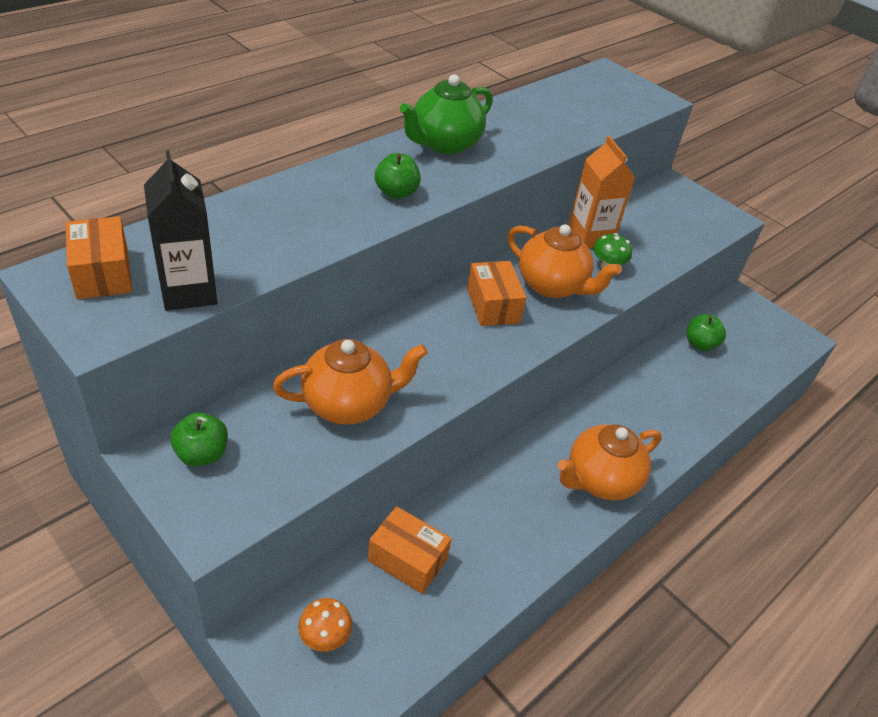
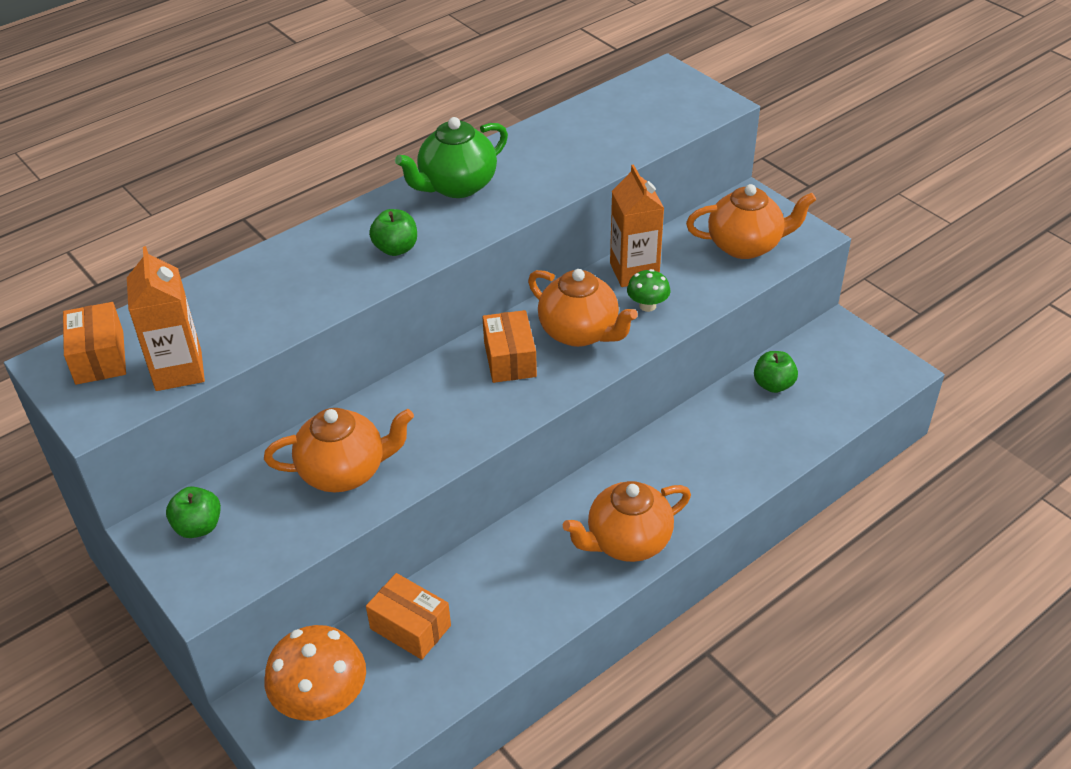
camera: 10 degrees right, 0 degrees up
(189, 291) = (179, 370): black carton -> orange carton
(325, 637) = (322, 701): orange mushroom -> orange mushroom, size x1.91
(680, 222) = (746, 246): none -> orange teapot

